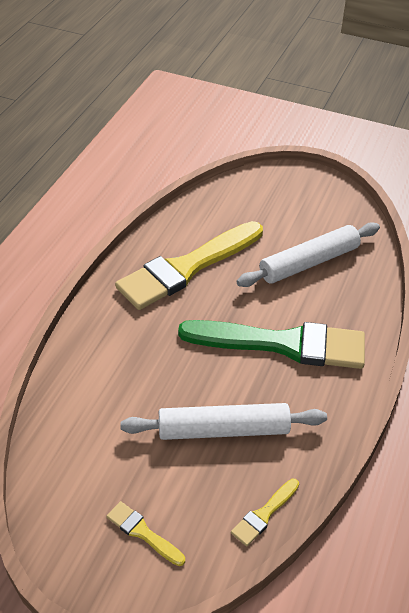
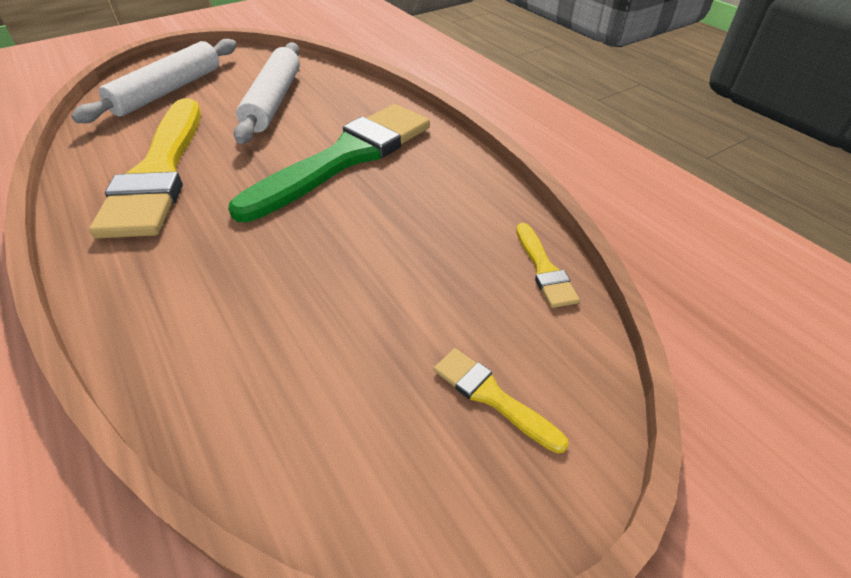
camera: 55 degrees left, 0 degrees up
(143, 532) = (492, 396): yellow brush -> yellow brush turned 60 degrees clockwise
(223, 429) = (406, 248): white rolling pin -> white rolling pin (168, 91)

